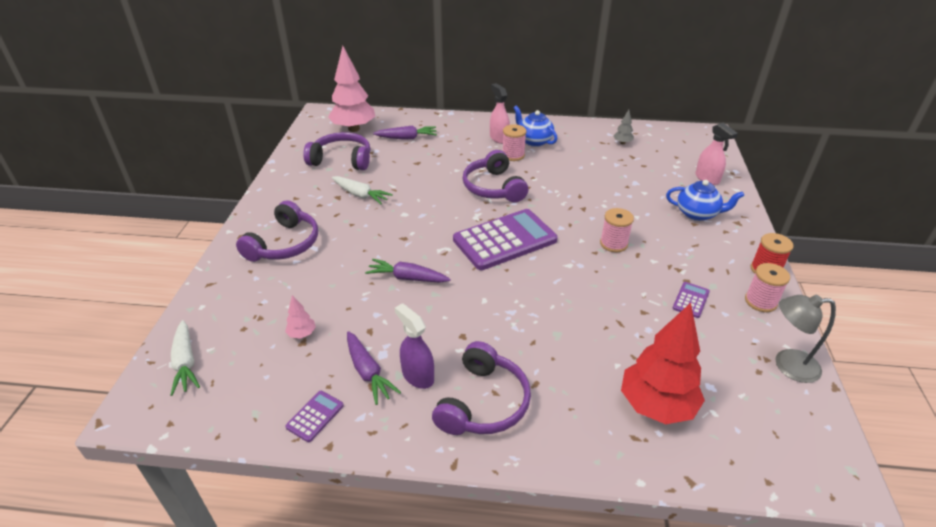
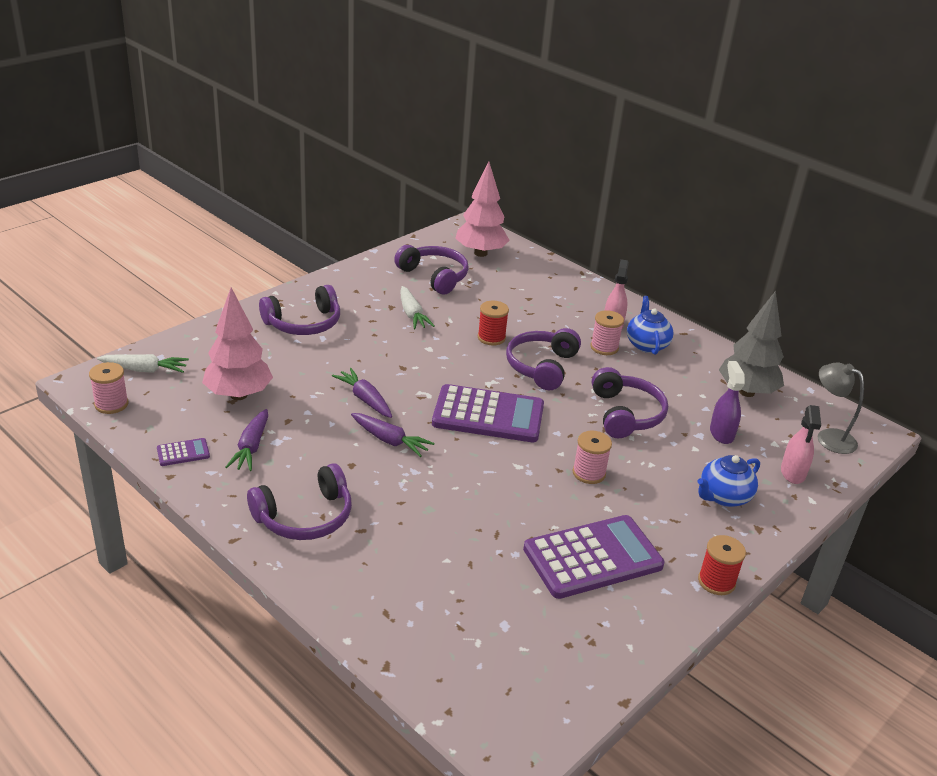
camera: 35 degrees right, 5 degrees down
(185, 363) = (144, 370): white carrot -> white carrot turned 105 degrees counterclockwise
(302, 334) = (238, 395): pink tree -> pink tree, size x2.37
(407, 138) = (519, 284): purple carrot -> purple carrot (390, 440)
(417, 375) = (282, 470): purple spray bottle -> purple spray bottle (721, 433)
(436, 184) = (491, 338): none -> red spool
(581, 192) = (625, 414): none -> purple headphones
(622, 143) = (746, 392): grey tree -> grey tree, size x2.37
(656, 406) = (435, 606): red tree -> none
(691, 300) = (593, 558): purple calculator -> purple calculator, size x2.37
(697, 214) = (723, 497): blue teapot -> blue teapot turned 90 degrees clockwise
(760, 301) = (664, 601): pink spool -> pink spool (111, 404)
(787, 365) = (605, 658): grey lamp -> grey lamp (828, 437)

